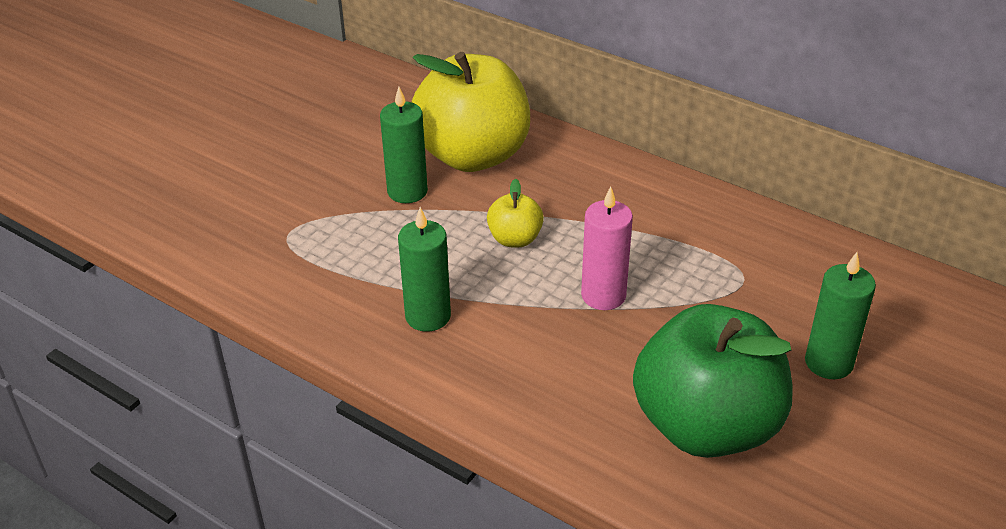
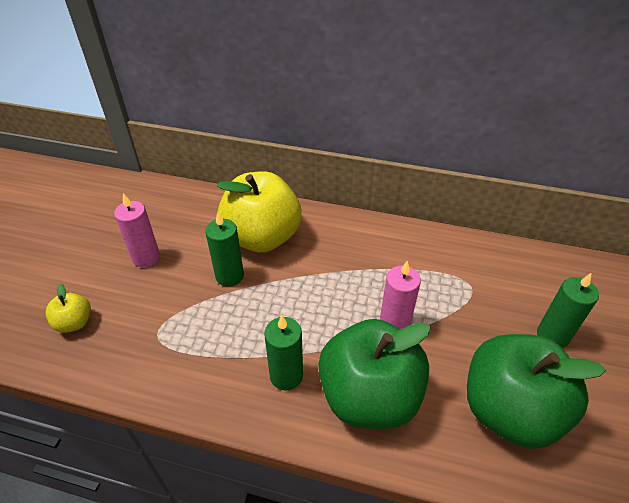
camera: 20 degrees left, 5 degrees up
(308, 147) = (146, 257): none -> pink candle
(515, 239) = (317, 295): yellow apple -> yellow apple (74, 323)
(524, 364) = (369, 396): none -> green apple

